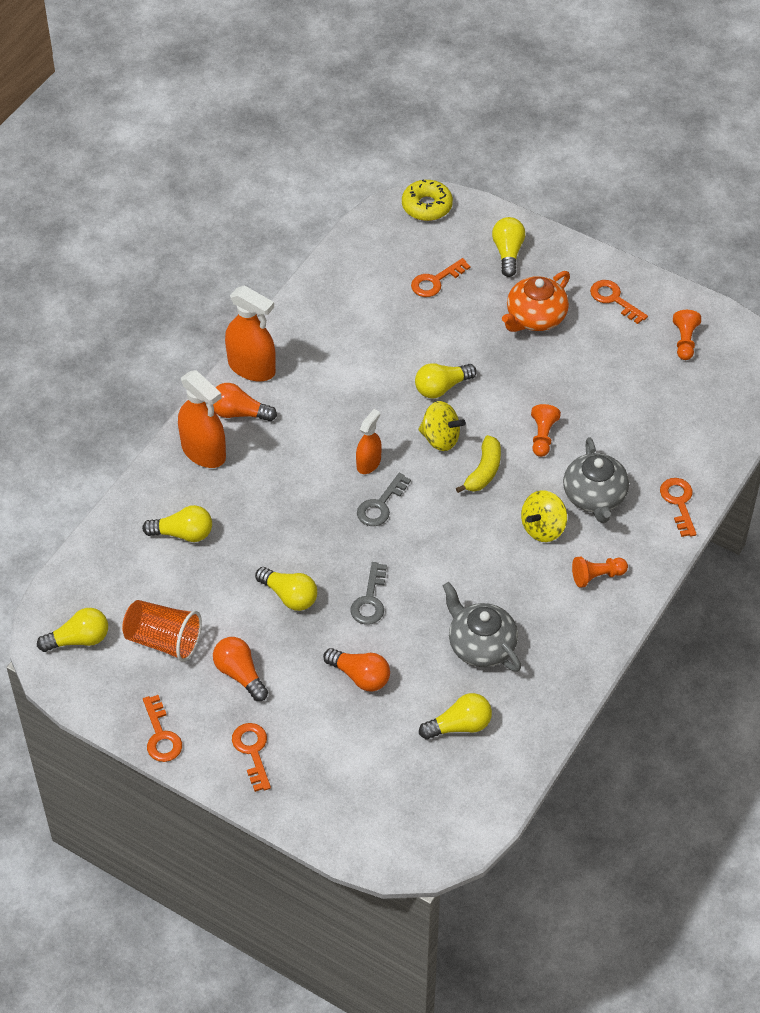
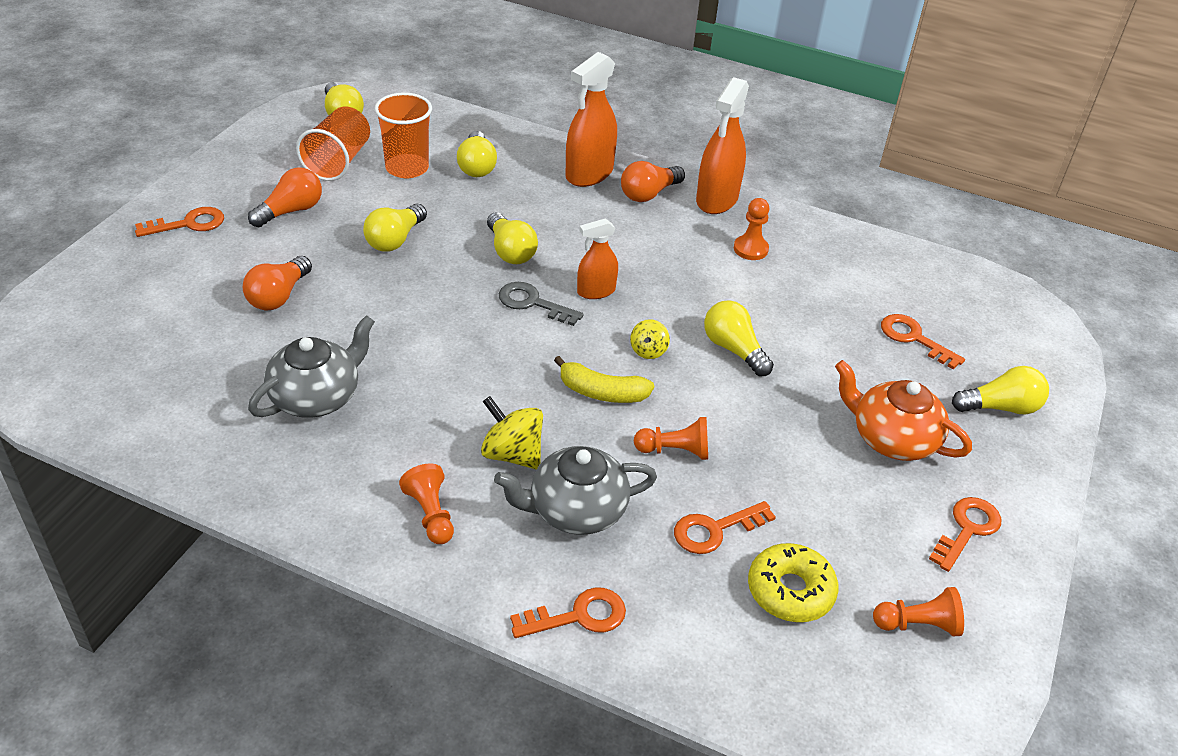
camera: 80 degrees right, 10 degrees down
(161, 735) = (220, 166): orange key -> orange key (715, 530)
(180, 587) = (407, 168): none -> orange cup
(239, 413) = (649, 194): orange light bulb -> orange light bulb turned 135 degrees counterclockwise
(322, 357) = (750, 249): none -> orange pawn
(368, 463) = (596, 291): orange spray bottle -> orange spray bottle turned 135 degrees clockwise
(370, 600) = (389, 300): grey key -> none
(427, 206) = (1042, 326): yellow donut -> yellow donut (790, 591)
(440, 438) = (648, 351): yellow spinning top -> yellow spinning top, size x0.59
(459, 726) = (194, 380): yellow light bulb -> yellow light bulb (510, 251)

